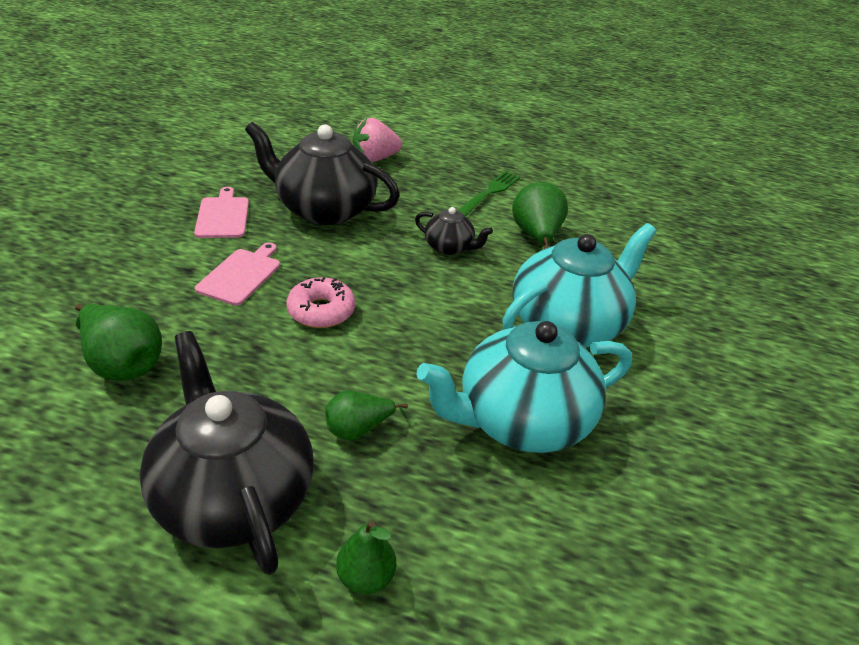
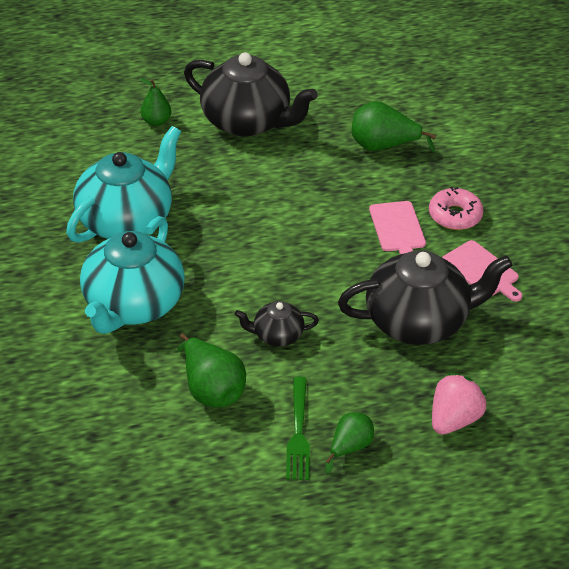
camera: 150 degrees right, 5 degrees up
(321, 311) = (313, 230): pink donut -> pink donut (455, 215)
(359, 429) = (216, 174): green pear -> green pear (349, 447)

